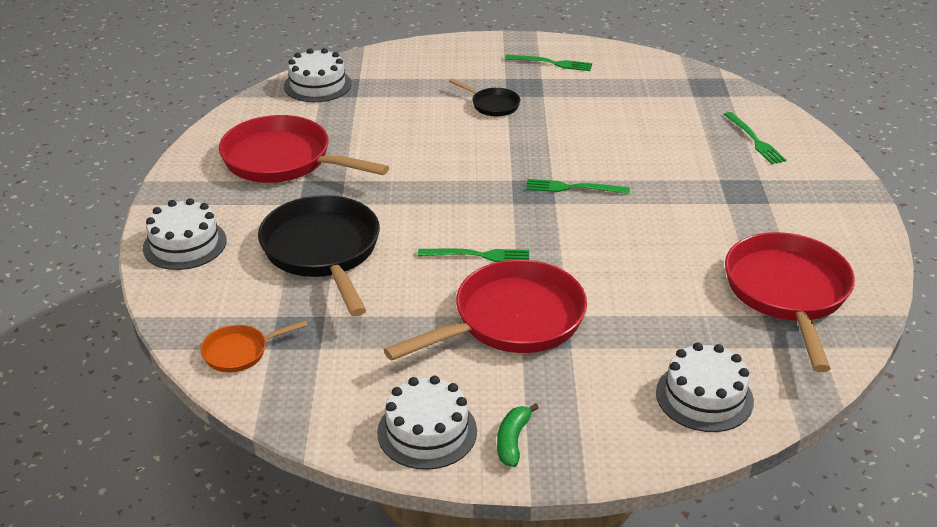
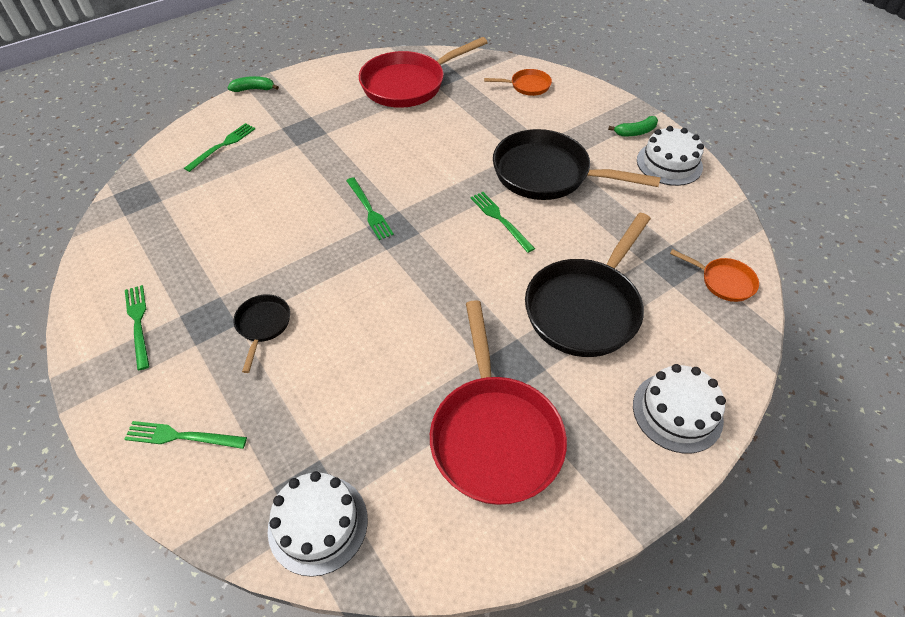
camera: 125 degrees left, 15 degrees up
(434, 60) = (181, 436): none -> green fork
(511, 320) = (547, 174): red pan -> black pan
(704, 396) = (527, 86): white cake -> orange pan
(858, 182) = (254, 89): none -> green banana

